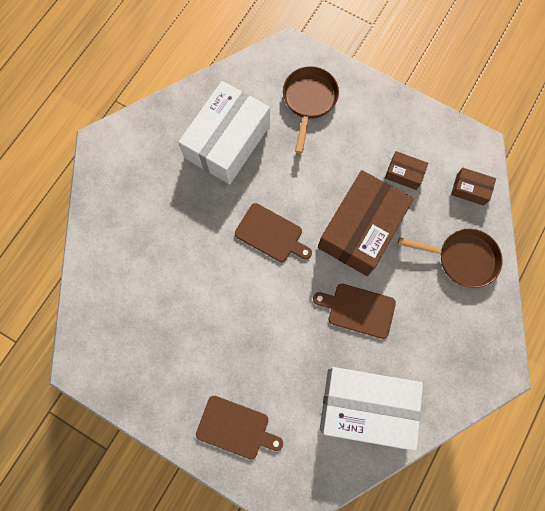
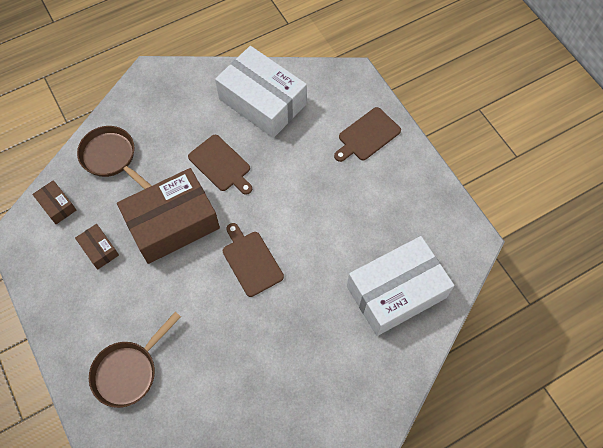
camera: 150 degrees left, 10 degrees down
(227, 141) = (236, 374): white box -> white box (396, 292)
(236, 428) = (367, 135): brown cutting board -> brown cutting board turned 90 degrees counterclockwise

